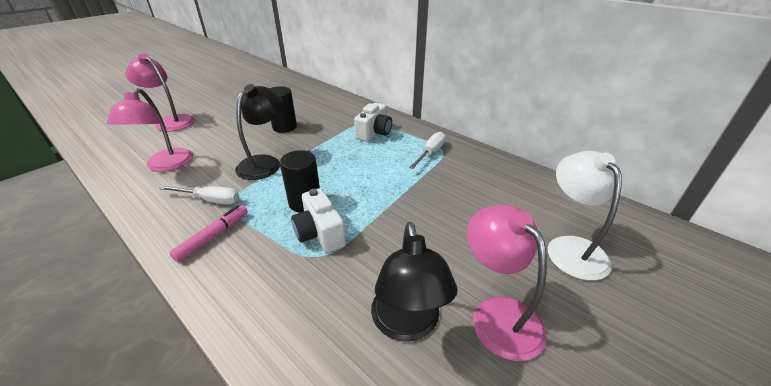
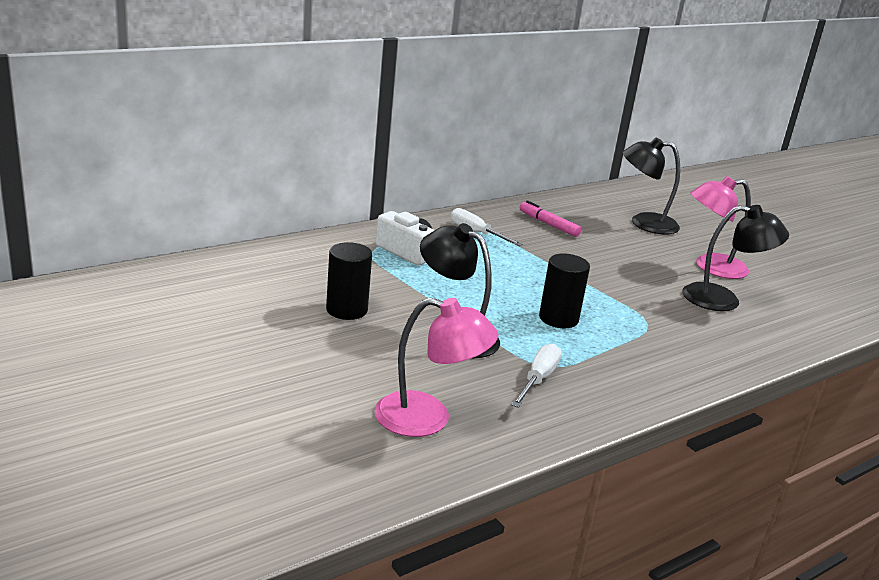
camera: 80 degrees left, 10 degrees down
(171, 121) = (238, 421): pink lamp -> none
(213, 236) = (612, 378): pink marker -> pink marker (548, 224)
(320, 233) = (615, 317): white camera -> none
(571, 247) = (644, 223): white lamp -> black lamp

